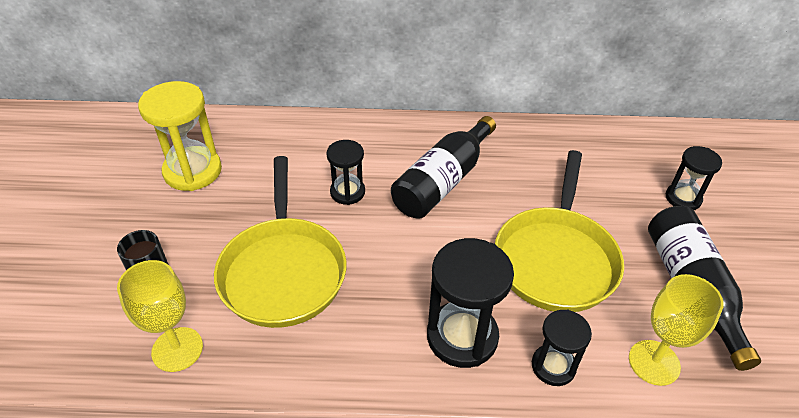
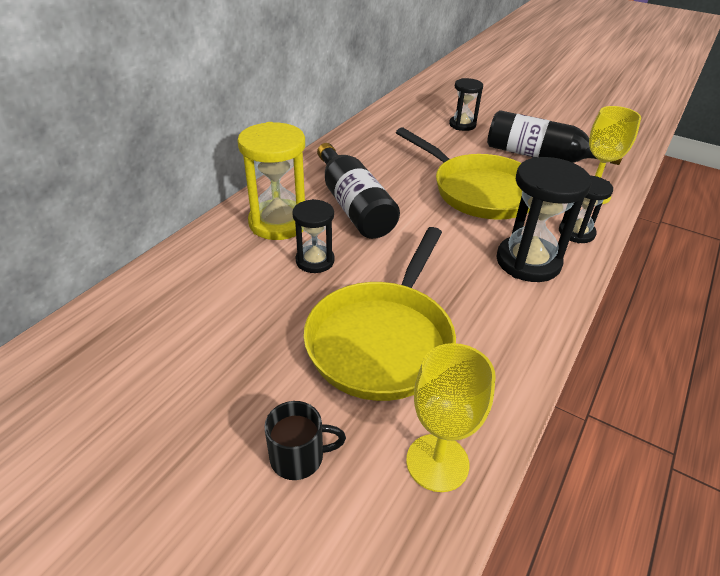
camera: 60 degrees left, 5 degrees down
(193, 171) = (160, 365): yellow hourglass -> yellow hourglass (279, 223)
(283, 270) = (383, 339): yellow pan -> yellow pan turned 90 degrees clockwise

